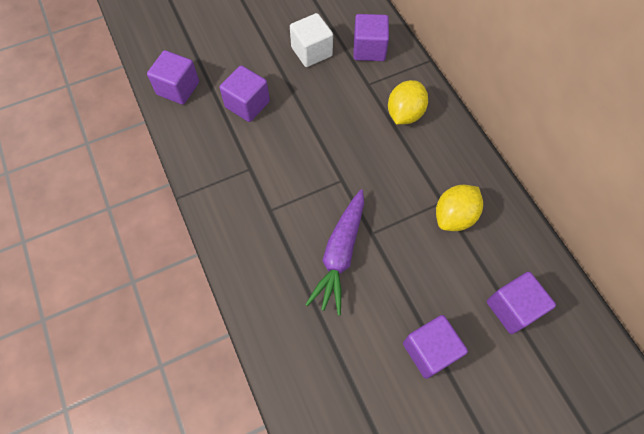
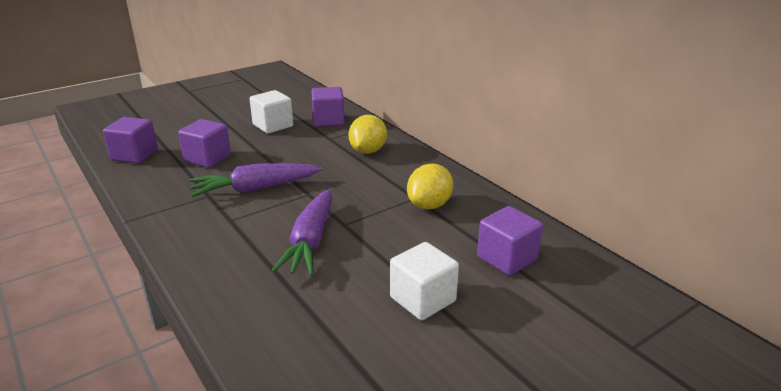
camera: 10 degrees left, 35 degrees down
(293, 164) = (255, 189): none -> purple carrot
(429, 350) = (423, 299): purple cube -> white cube

